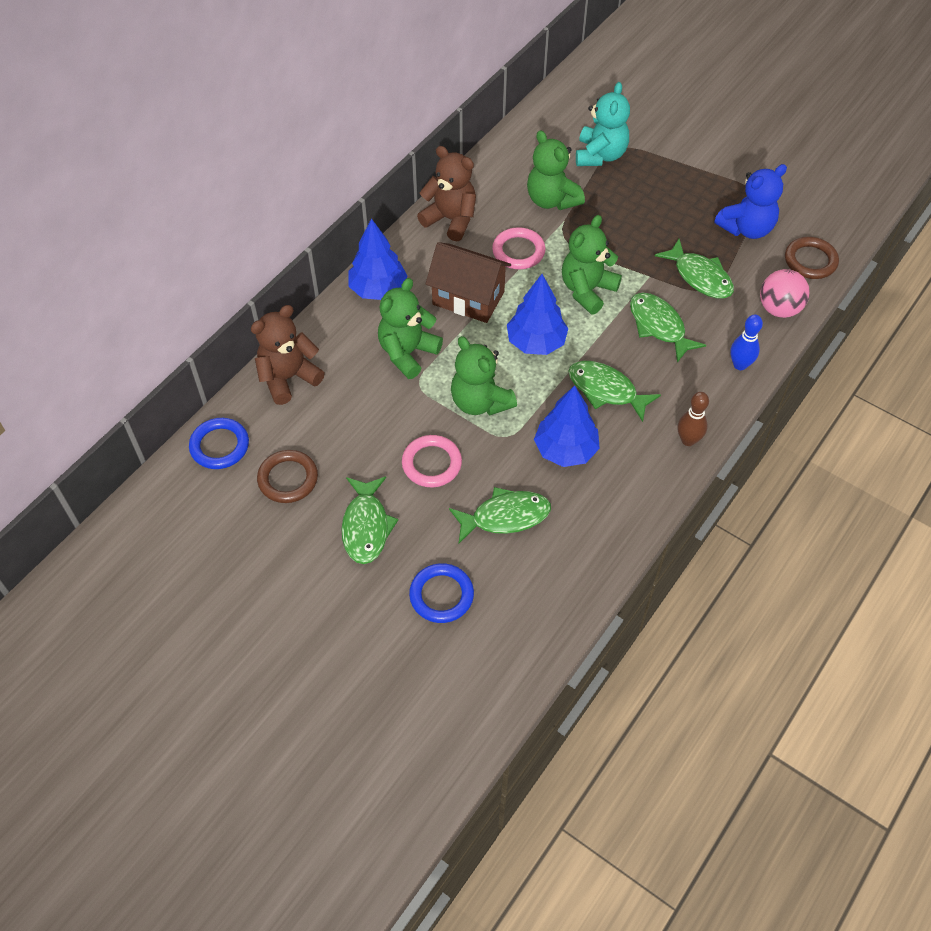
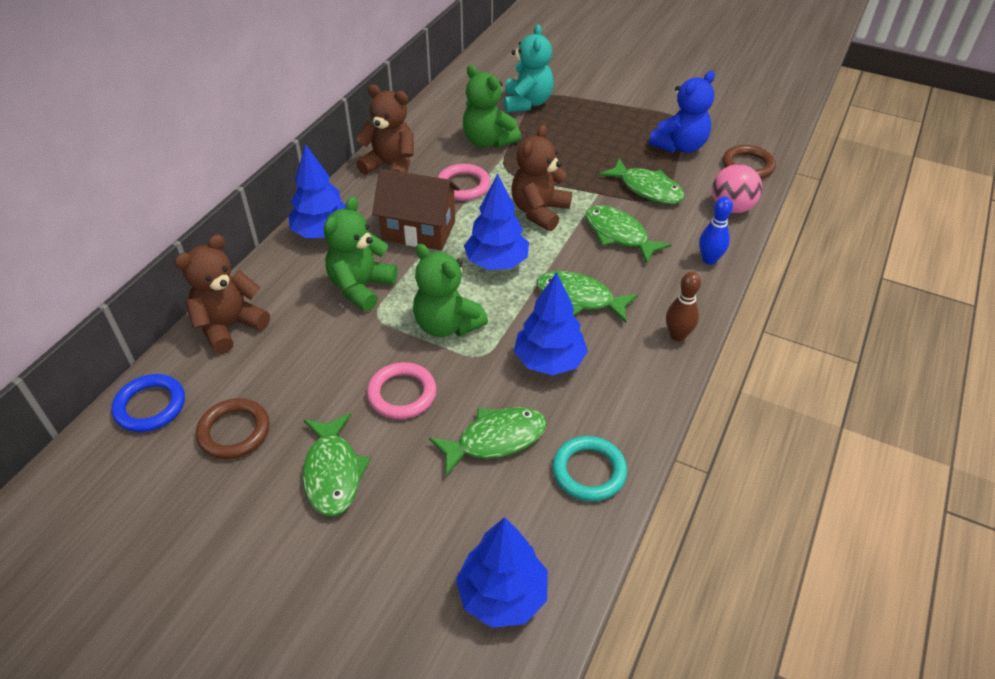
camera: 10 degrees left, 10 degrees down
(441, 595) = (434, 540): blue ring -> none
(489, 646) = (502, 595): none -> blue tree
(579, 556) = (589, 471): none -> turquoise ring
(587, 290) = (539, 211): green teddy bear -> brown teddy bear

